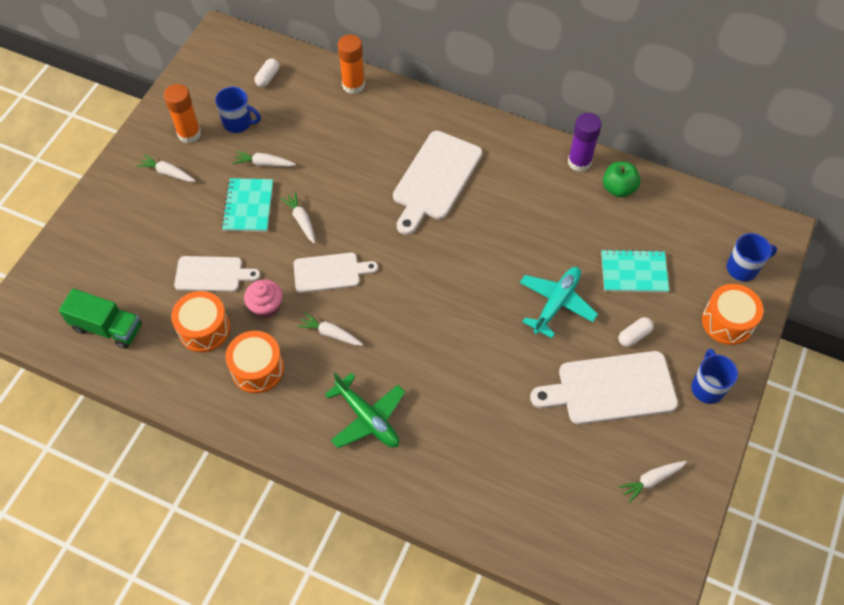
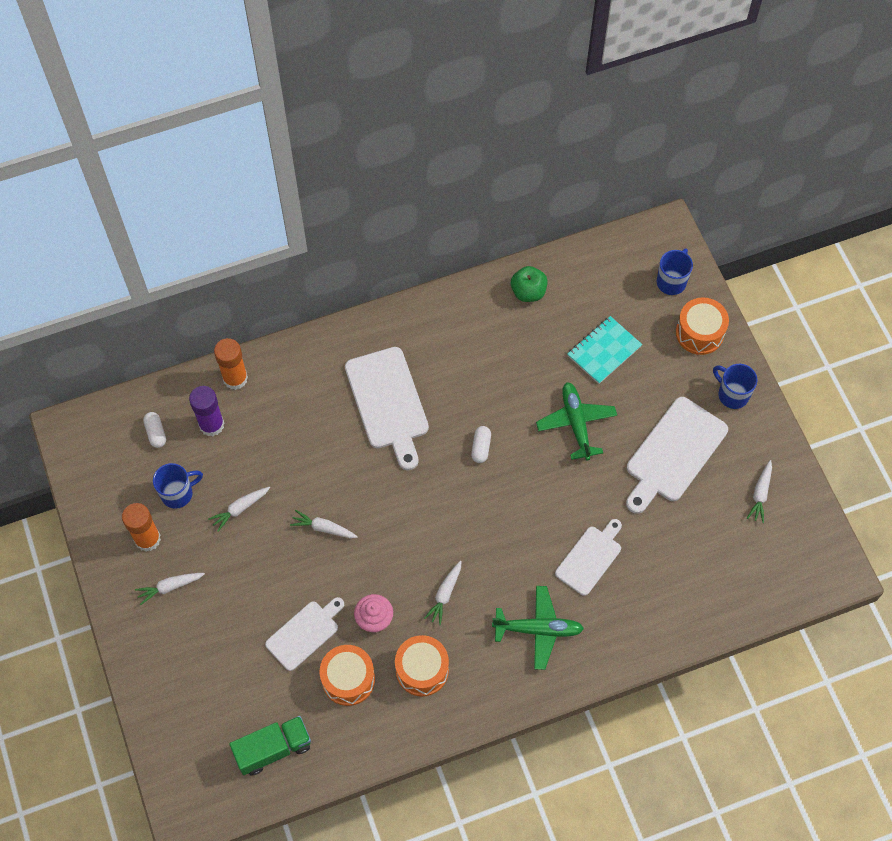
camera: 45 degrees left, 5 degrees up
(248, 206) = (269, 555): turquoise notebook -> none
(330, 272) = (392, 549): white cutting board -> white cutting board (590, 558)
(331, 334) = (445, 594): white carrot -> white carrot turned 45 degrees counterclockwise
(556, 303) = (576, 423): turquoise plane -> green plane
(579, 162) = (479, 294): purple glue stick -> purple glue stick (211, 425)
(634, 336) = (651, 400): white capsule -> white capsule (481, 447)

